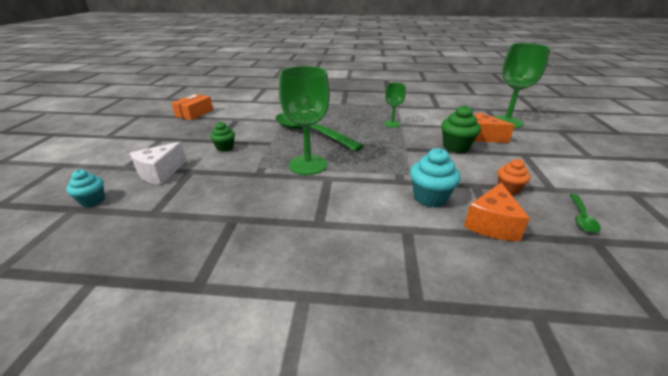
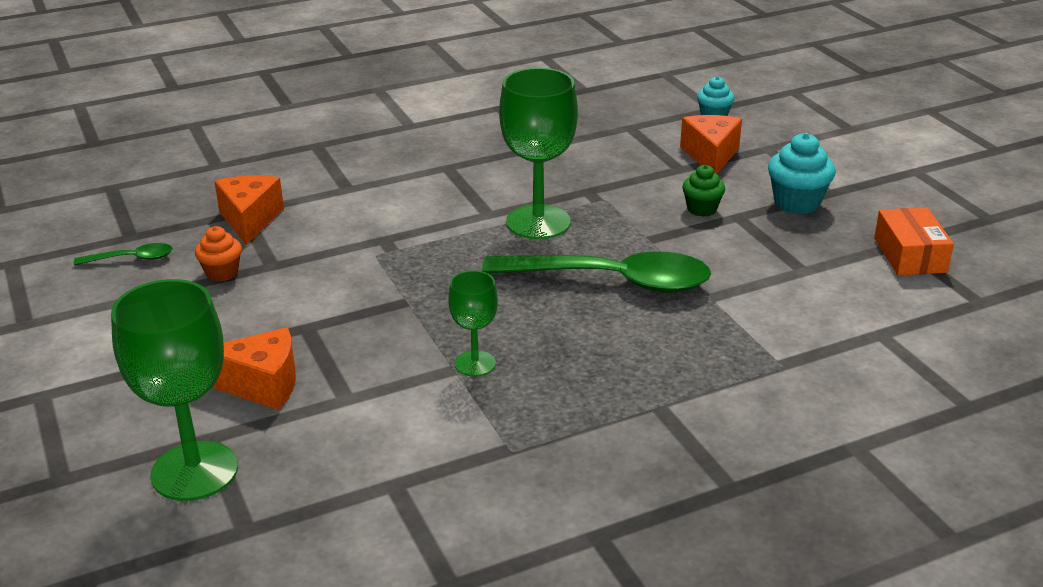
camera: 150 degrees right, 0 degrees up
(160, 173) = (710, 156): white cheese -> orange cheese
(430, 197) = (333, 228): turquoise cupcake -> turquoise cupcake (797, 203)
(456, 147) = (313, 336): green cupcake -> none
(581, 218) = (132, 259): green spoon -> green spoon turned 90 degrees clockwise

